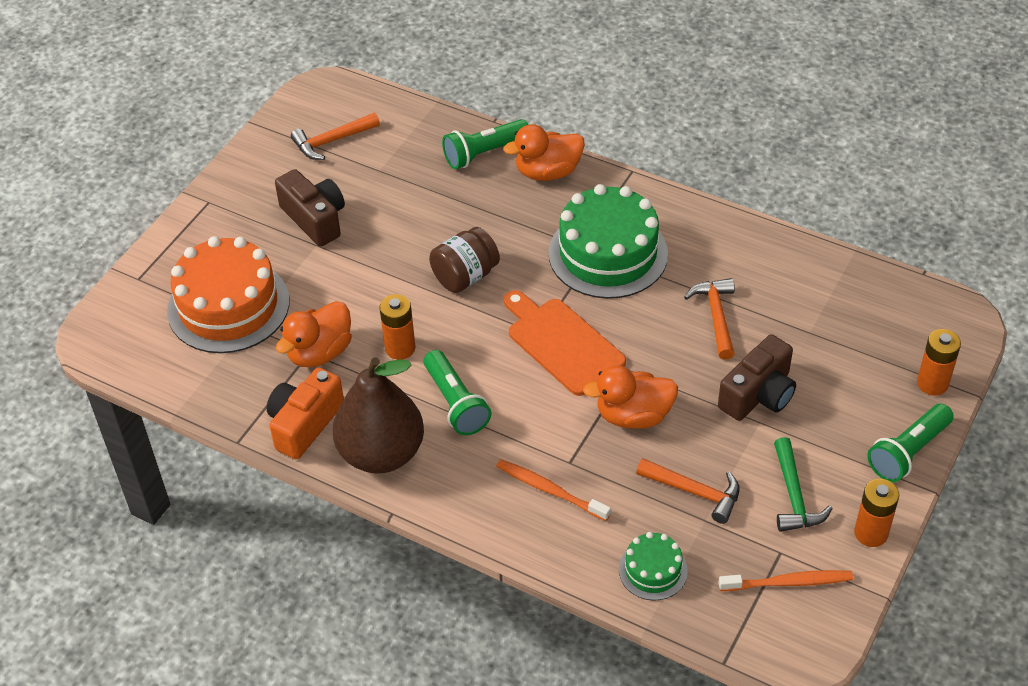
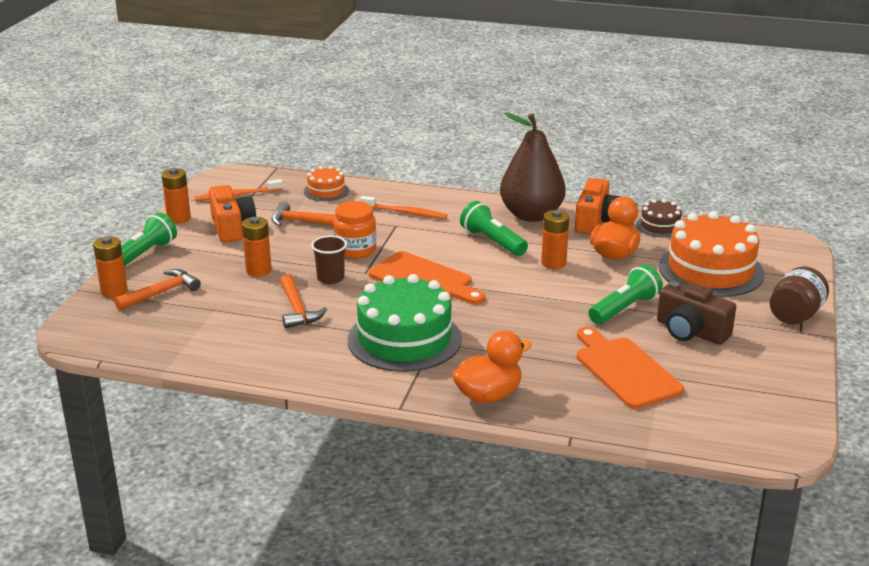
camera: 165 degrees right, 20 degrees down
(230, 399) = (660, 226): none -> brown cake
(332, 141) = (730, 394): orange hammer -> orange hammer (161, 293)
(409, 181) = (625, 370): none -> orange cutting board
(465, 276) = (527, 309): brown jar -> brown jar (795, 315)
(484, 153) = (563, 404): green flashlight -> green flashlight (624, 309)
(633, 415) = (355, 250): orange duck -> orange jar
(653, 570) = (326, 191): green cake -> orange cake
(672, 365) = (330, 278): none -> brown cup
(758, 394) = (258, 270): brown camera -> orange battery
(794, 496) = (232, 227): green hammer -> orange camera

